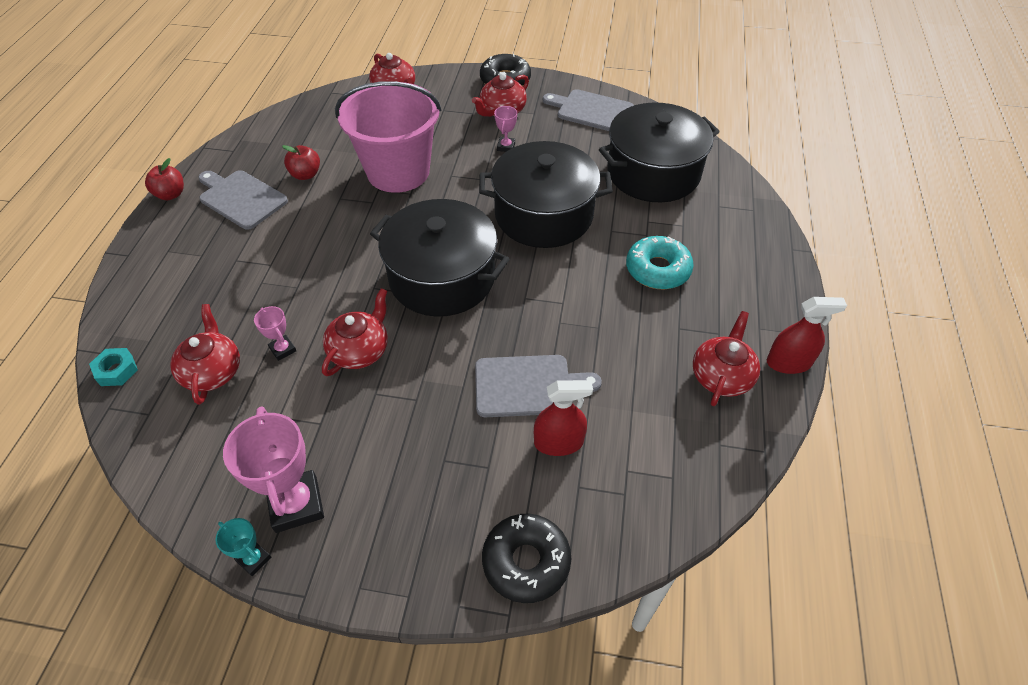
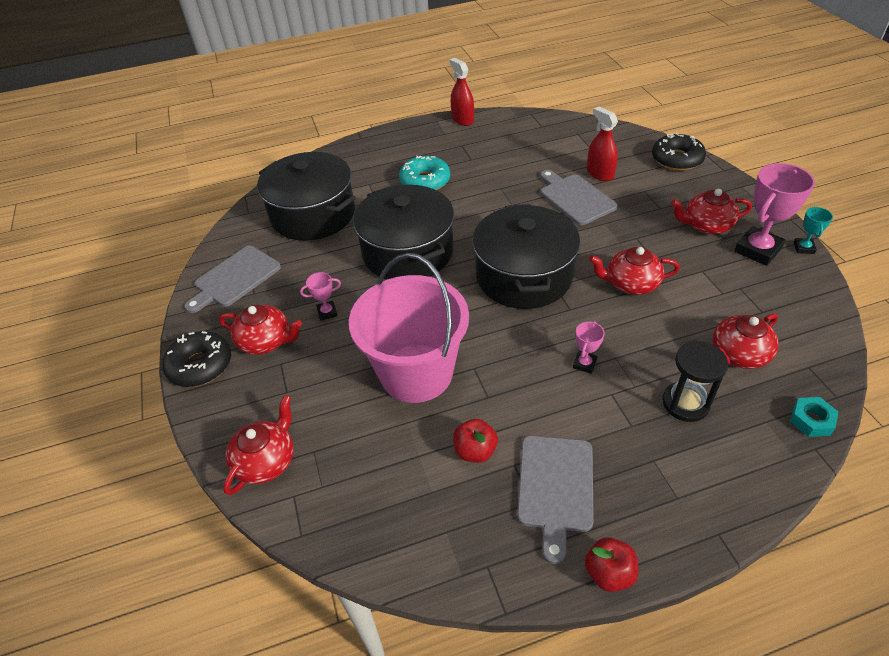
camera: 115 degrees left, 5 degrees down
(216, 302) = (685, 403): none -> black hourglass
(283, 349) = (676, 326): pink trophy -> pink trophy (584, 364)
(592, 111) = (235, 278): grey cutting board -> grey cutting board turned 45 degrees clockwise
(721, 376) = (494, 136): red teapot -> red teapot (706, 225)

